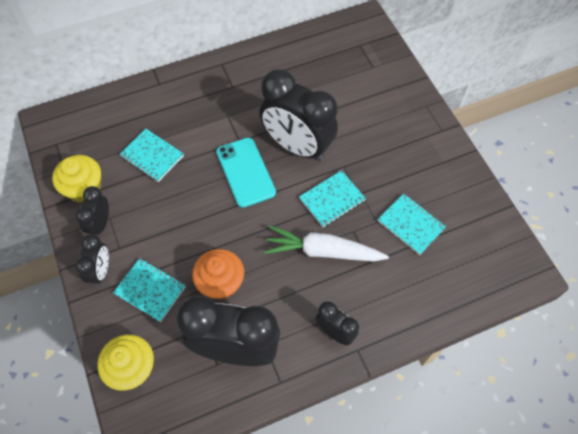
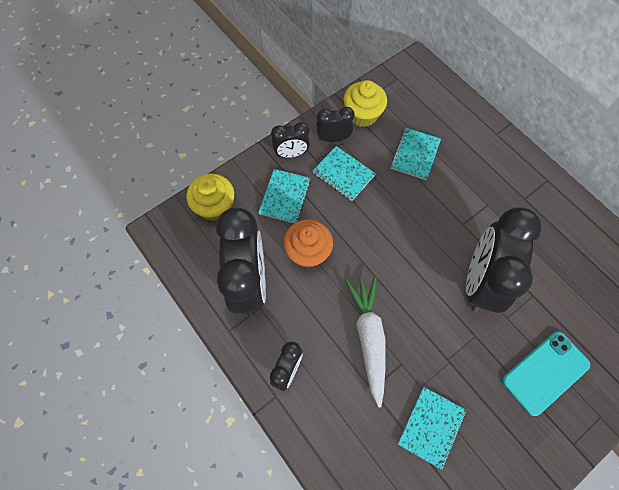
camera: 75 degrees right, 5 degrees up
(245, 172) = (430, 240): turquoise phone -> turquoise phone (545, 372)
(332, 200) = (430, 333): turquoise notebook -> turquoise notebook (343, 174)

